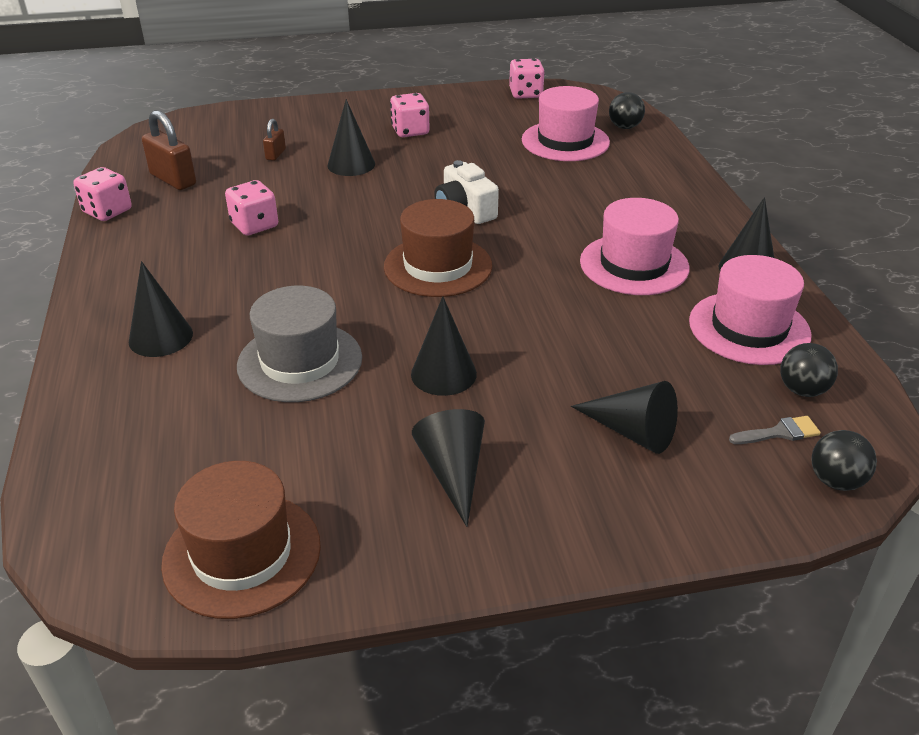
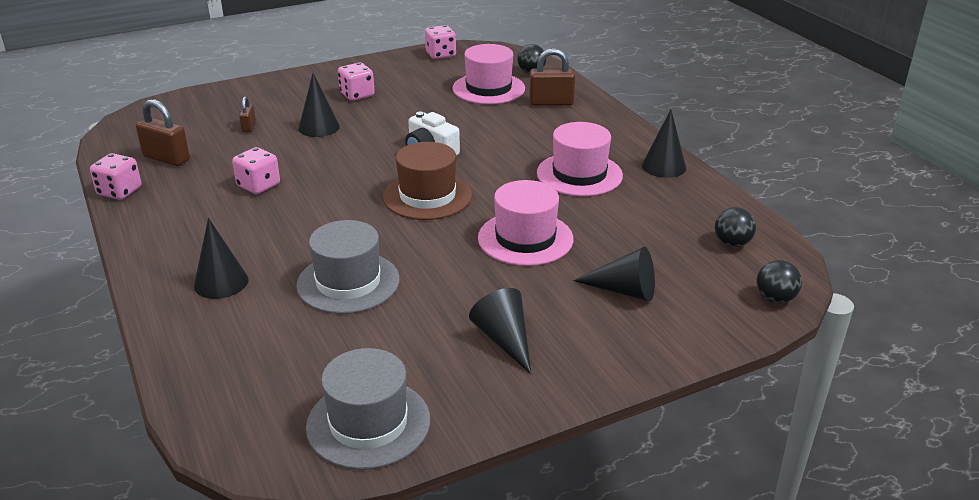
camera: 15 degrees left, 5 degrees down
(242, 554) = (368, 423): brown hat -> grey hat
(443, 374) = (467, 273): black cone -> none
(634, 168) = (551, 103): none -> brown padlock
(749, 328) = (680, 207): pink hat -> pink hat (525, 238)
(779, 432) = (726, 274): grey brush -> none

